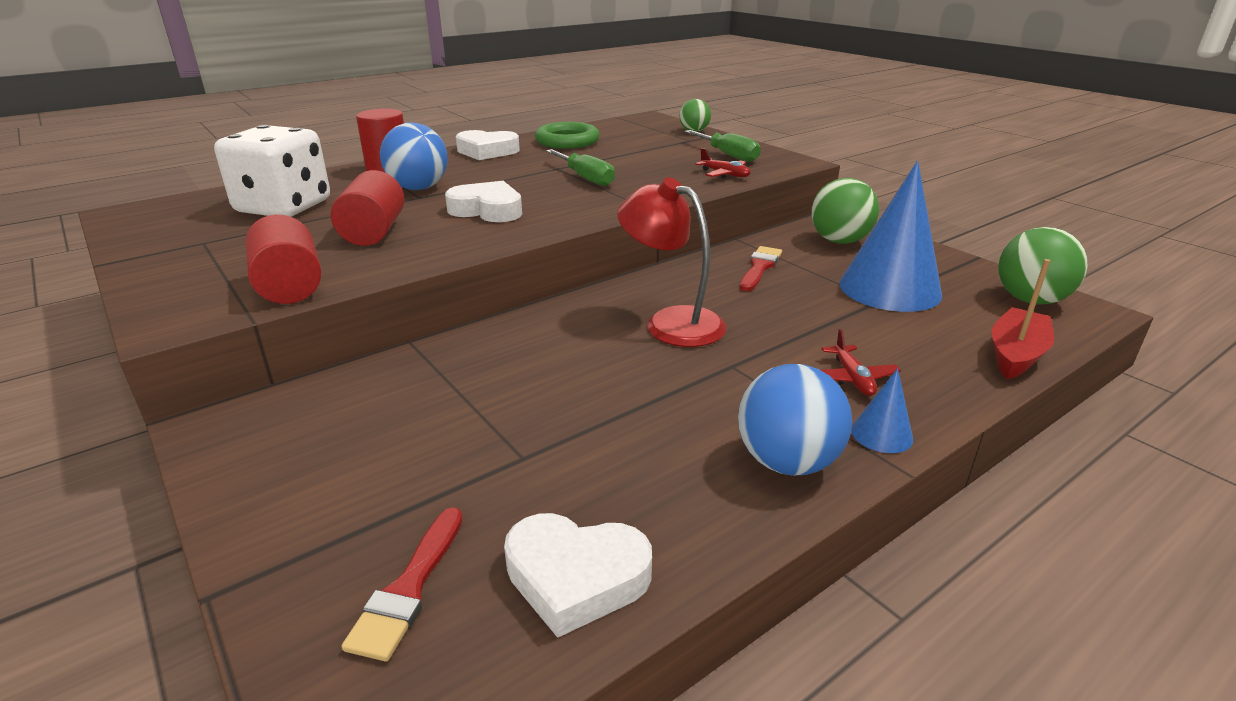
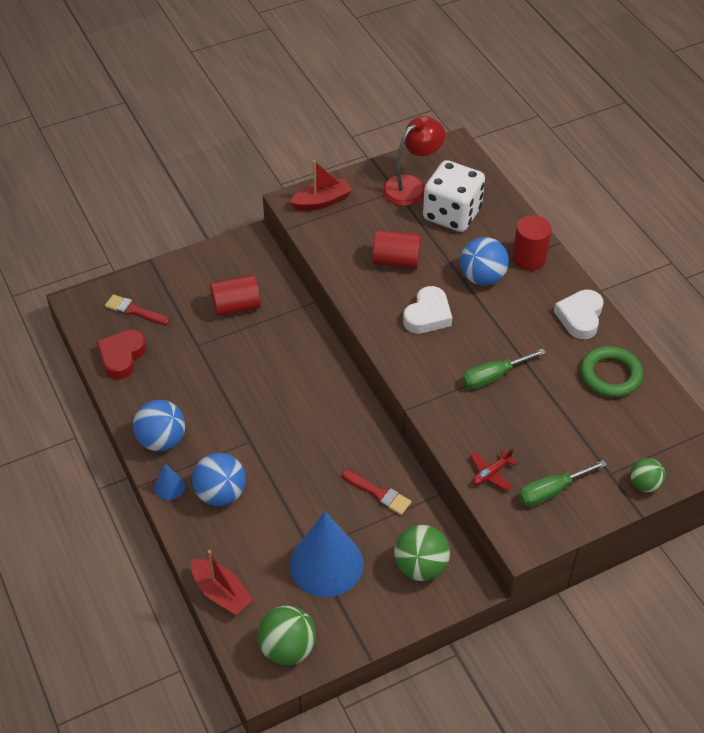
camera: 100 degrees right, 20 degrees up
(191, 295) = (322, 202): none -> red boat
(289, 287) = (323, 235): red cylinder -> red cylinder (236, 306)
(576, 578) = (122, 356): white heart -> red heart
(671, 322) = (307, 423): red lamp -> red lamp (411, 186)
(852, 378) = (221, 494): red plane -> blue ball

